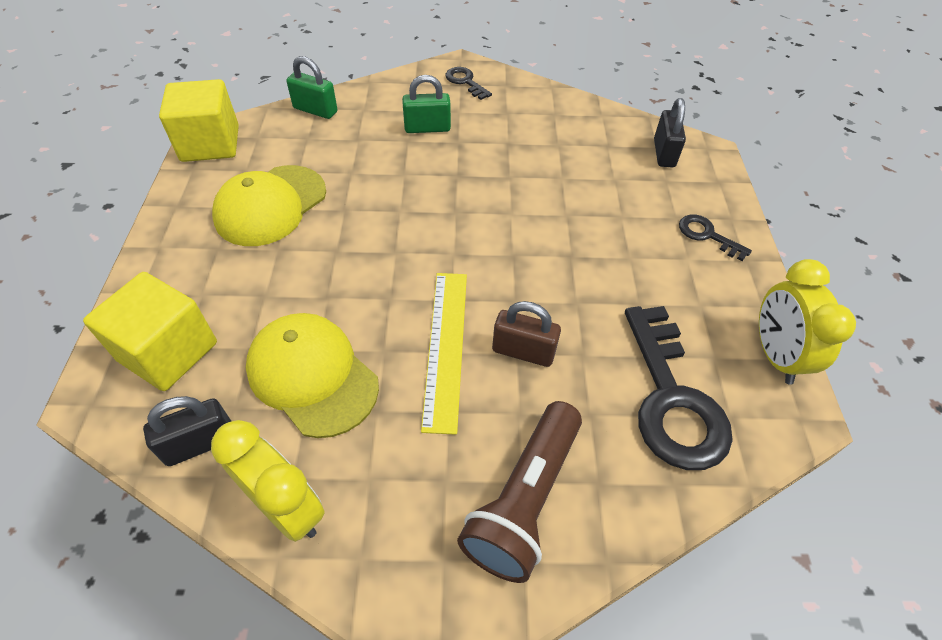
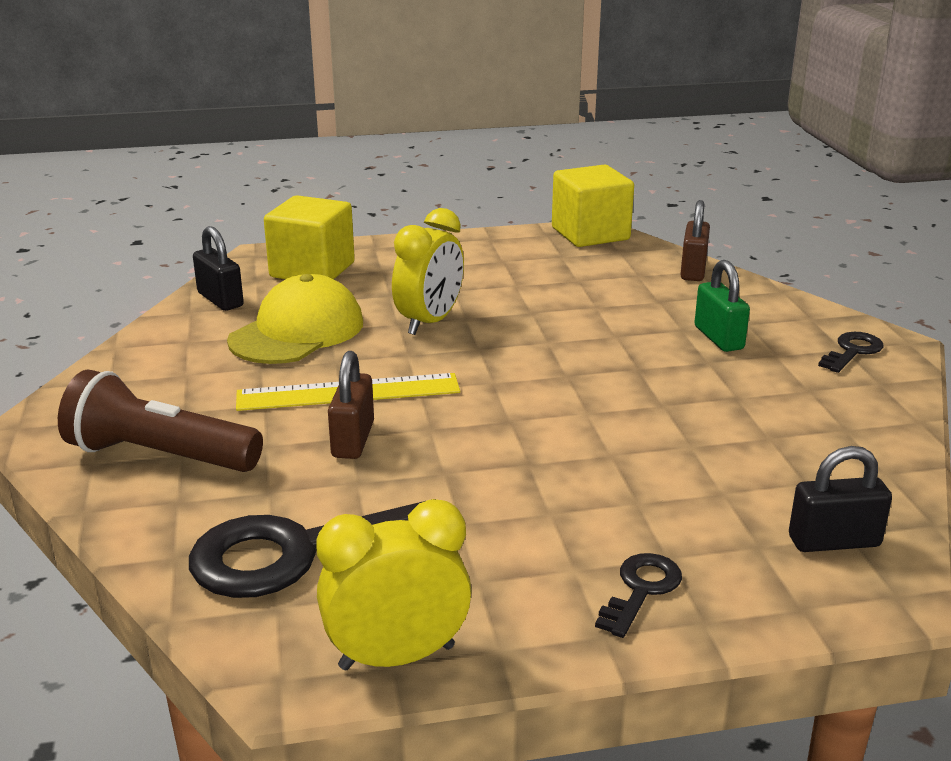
camera: 80 degrees right, 25 degrees down
(270, 205) = (515, 276): yellow cap -> none
(287, 508) = (159, 343): yellow clock -> yellow clock (430, 322)
(315, 110) = (693, 270): green padlock -> brown padlock

